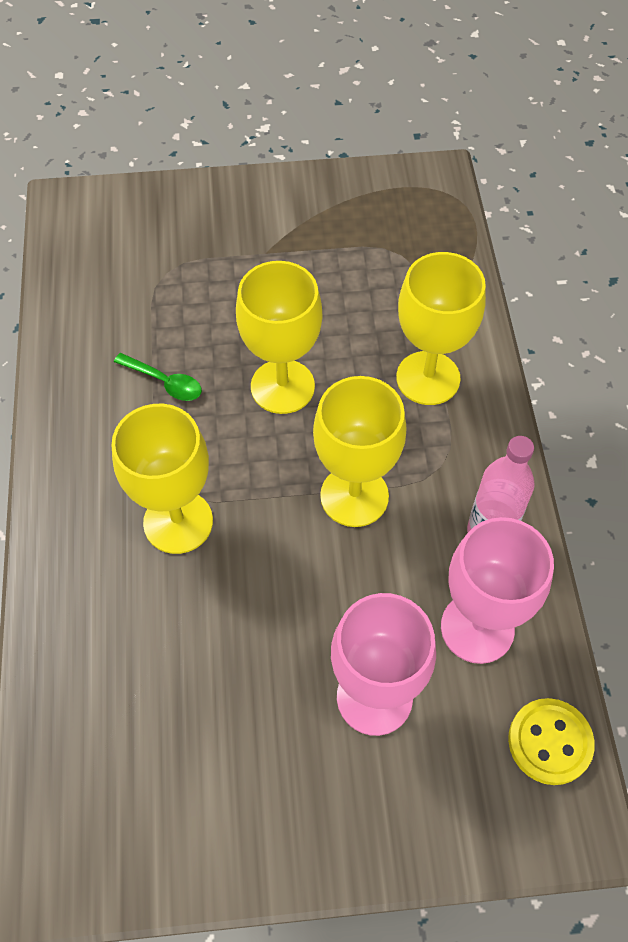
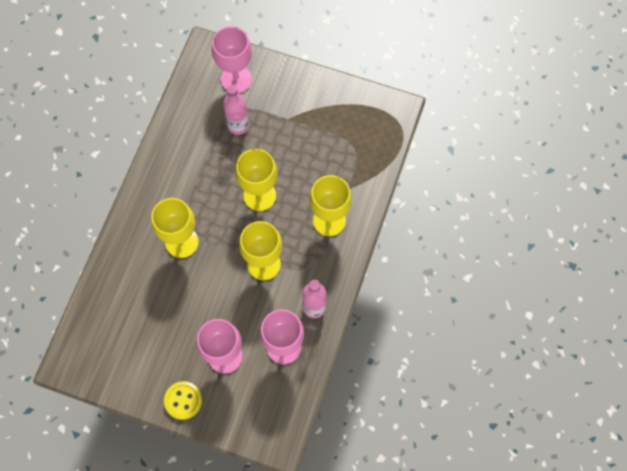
camera: 25 degrees right, 10 degrees up
(143, 228) = (236, 79): none -> pink goblet
(165, 382) = (207, 170): green spoon -> none
(184, 294) = (238, 126): none -> pink bottle
(550, 742) = (286, 407): yellow button -> yellow button (183, 400)

